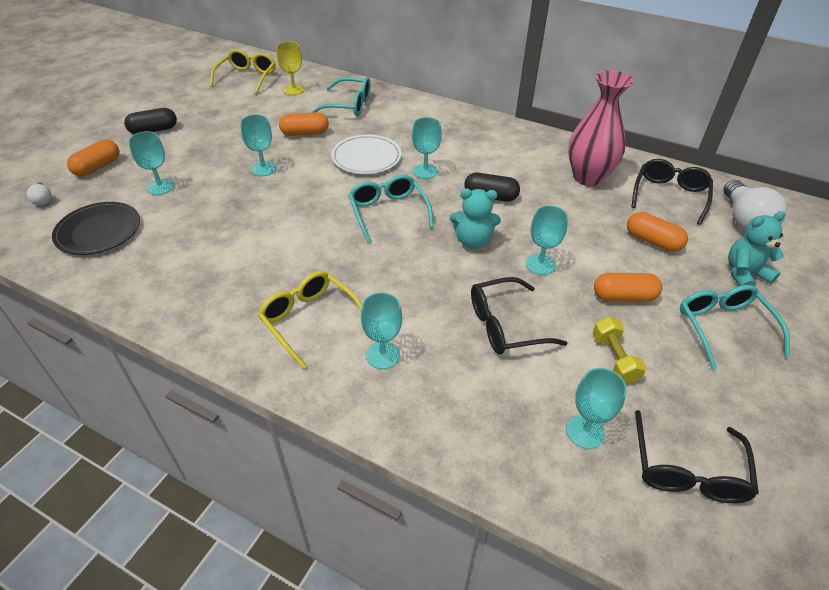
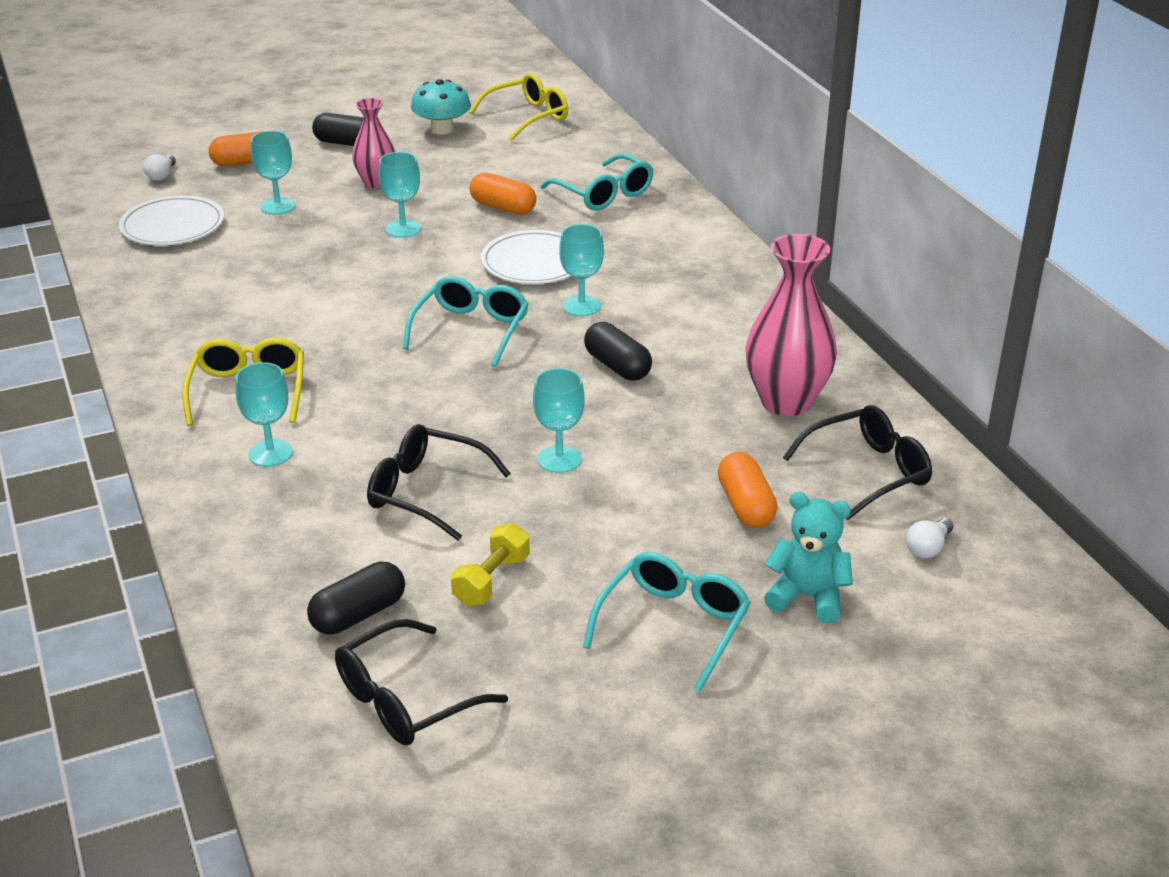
camera: 40 degrees right, 10 degrees down
(98, 231) = (172, 226): black plate -> white plate
(205, 101) = (442, 129): none -> turquoise mushroom
(207, 147) = (376, 182): none -> pink vase
(294, 90) = (563, 151): yellow goblet -> none
(473, 241) = (520, 401): turquoise teddy bear -> none
(585, 432) = (358, 614): turquoise goblet -> black capsule
(624, 297) = (604, 537): orange capsule -> none
(744, 220) = (928, 548): white light bulb -> white light bulb, size x0.47

